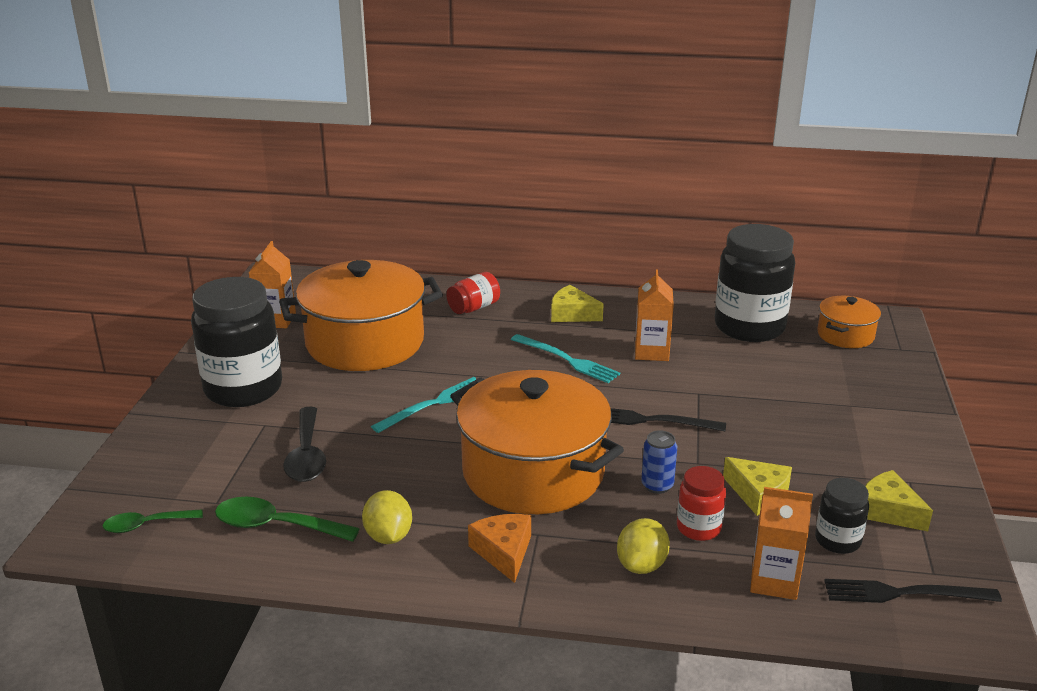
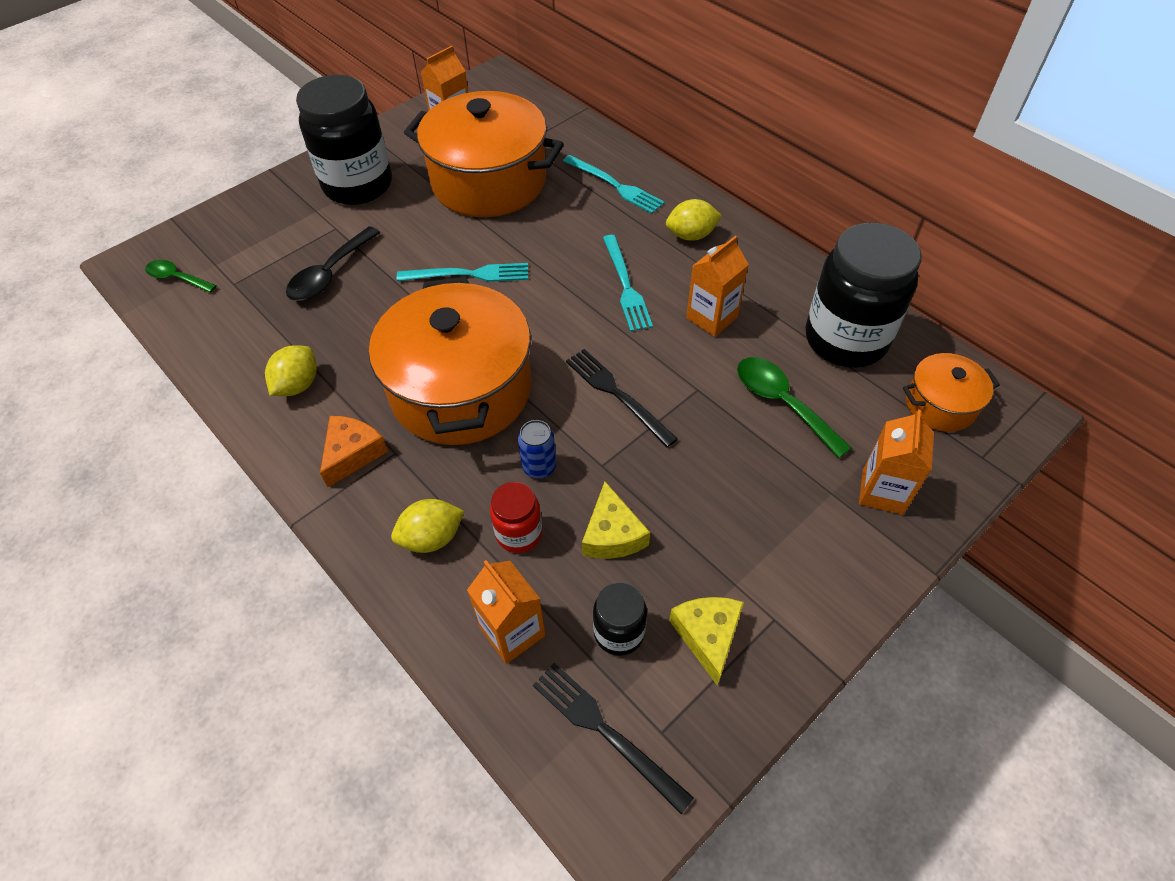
camera: 40 degrees right, 25 degrees up
(276, 526) = (244, 328): green spoon -> green spoon (782, 403)
(474, 308) = (615, 185): red jar -> turquoise fork
(572, 314) = (691, 235): yellow cheese -> yellow lemon
(875, 390) = (882, 491): none -> orange carton

